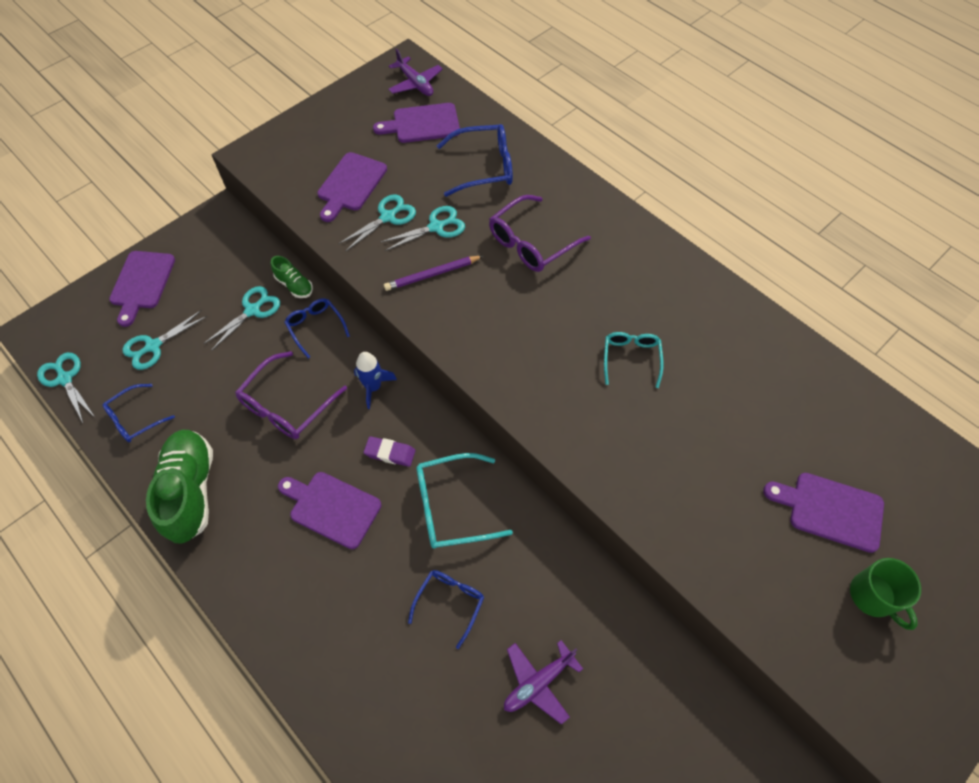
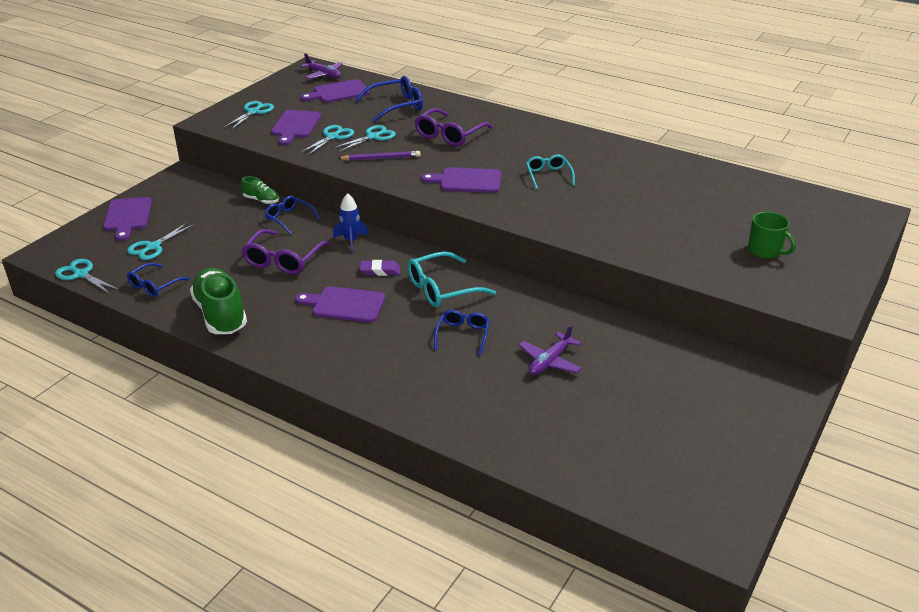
camera: 15 degrees left, 25 degrees down
(252, 310) = (231, 217): turquoise scissors -> turquoise scissors (253, 112)
(432, 274) = (381, 158): purple pencil -> purple pencil turned 150 degrees counterclockwise
(830, 510) = (719, 220): purple cutting board -> purple cutting board (467, 181)

